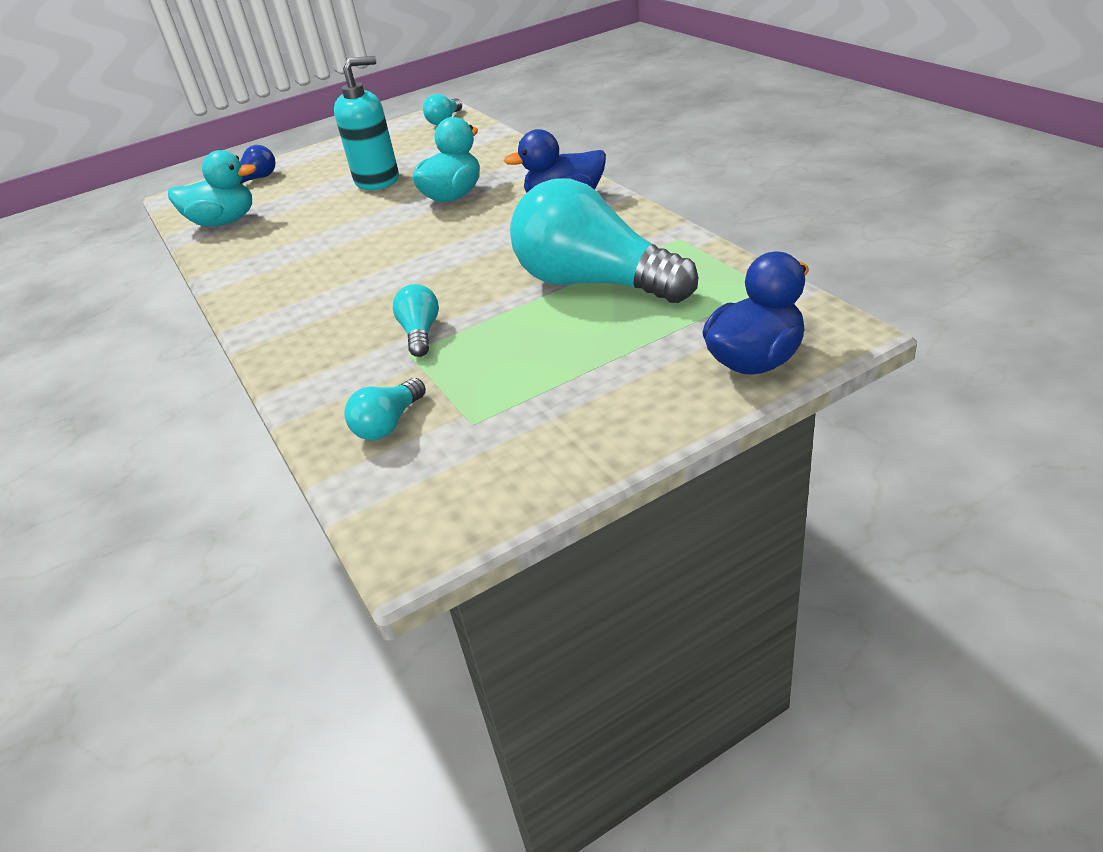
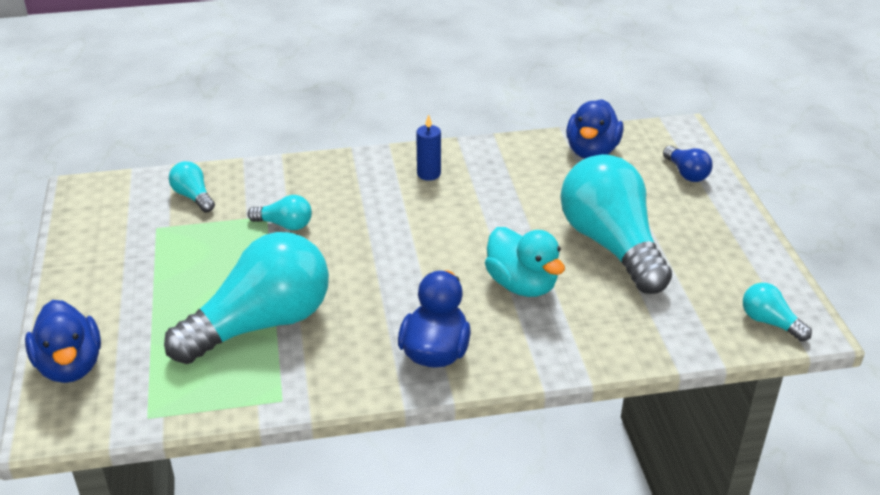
camera: 105 degrees right, 0 degrees up
(224, 222) = (592, 151): turquoise duck -> blue duck
(286, 285) = (429, 174): none -> blue candle
(377, 180) = (611, 245): turquoise soap dispenser -> turquoise light bulb

